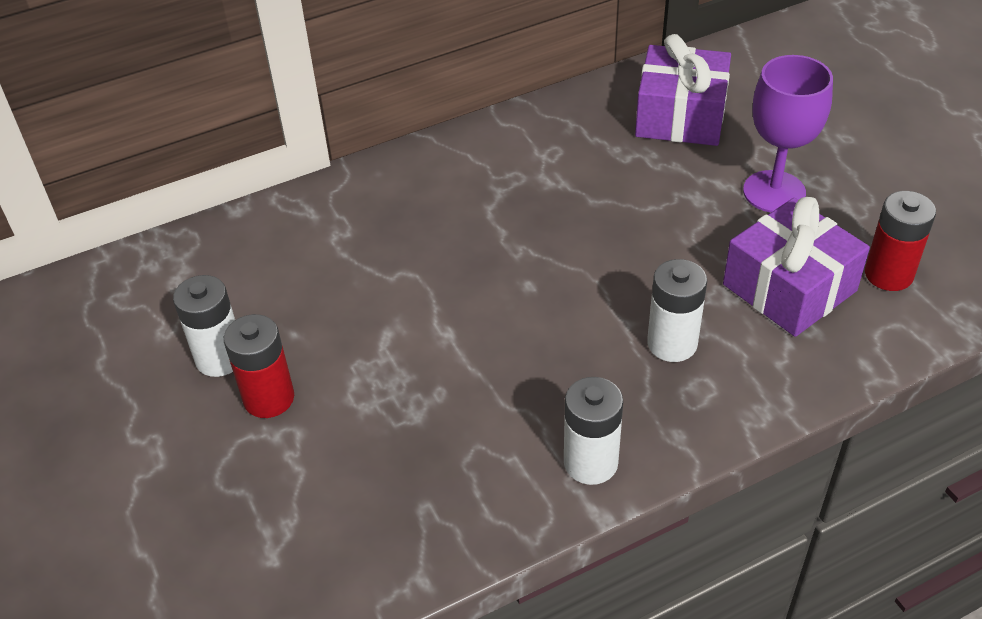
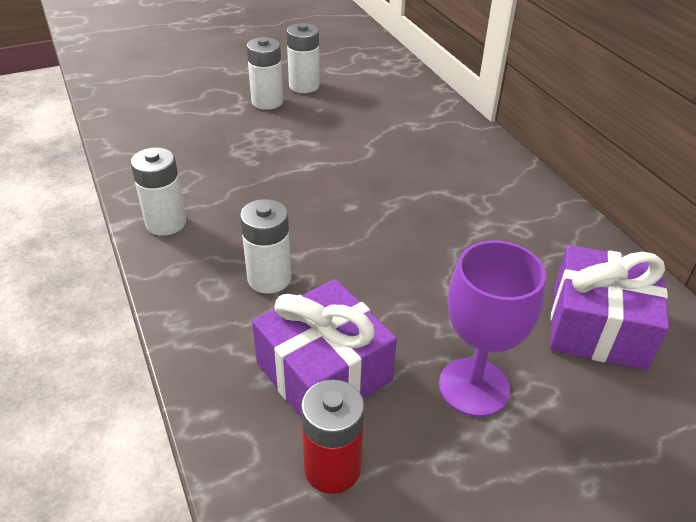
camera: 90 degrees right, 5 degrees down
(269, 398) = (267, 102): red battery -> white battery

